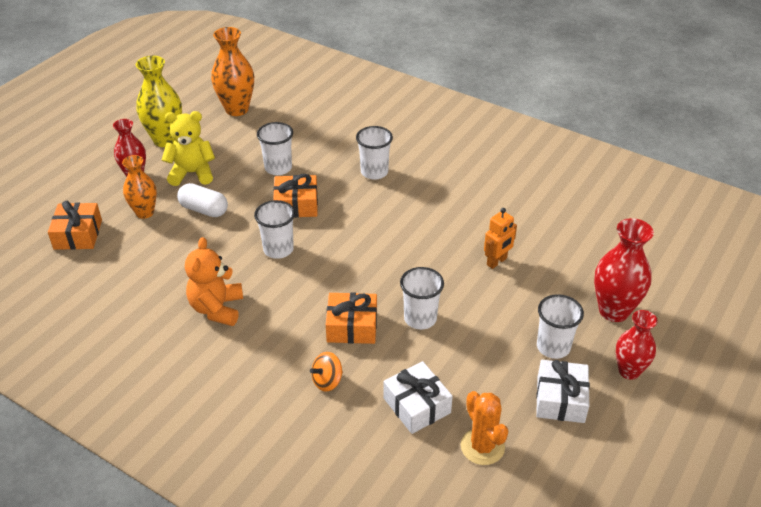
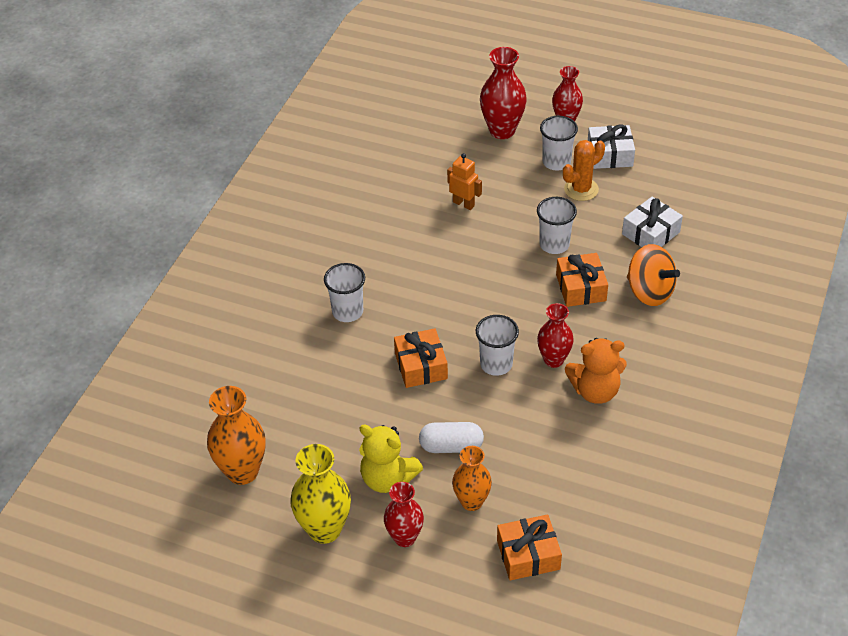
camera: 100 degrees left, 5 degrees up
(192, 173) = (388, 478): yellow teddy bear -> yellow teddy bear turned 45 degrees counterclockwise
(204, 210) = (451, 446): white capsule -> white capsule turned 75 degrees clockwise
(267, 288) = (553, 360): none -> red vase
(278, 168) = (359, 397): white cup -> none
(327, 381) = (649, 292): orange spinning top -> orange spinning top, size x1.76
(482, 446) = (673, 192): orange cactus -> orange cactus (581, 189)

